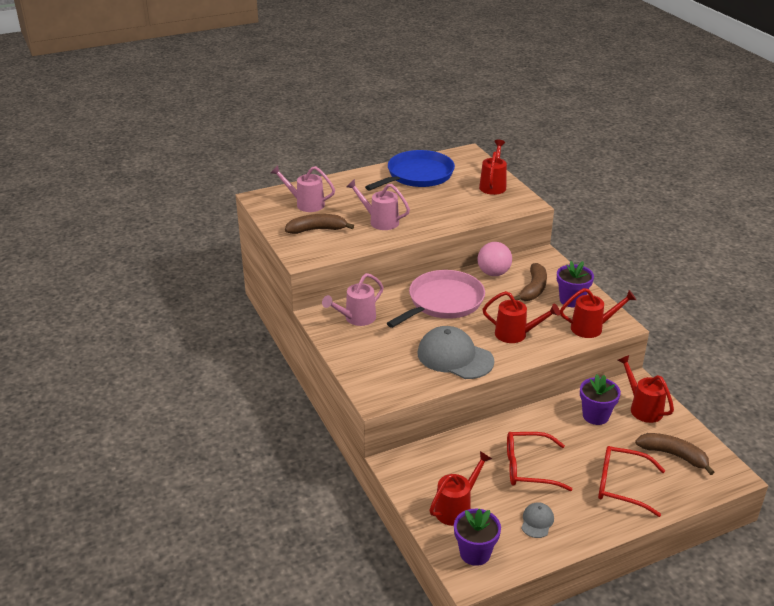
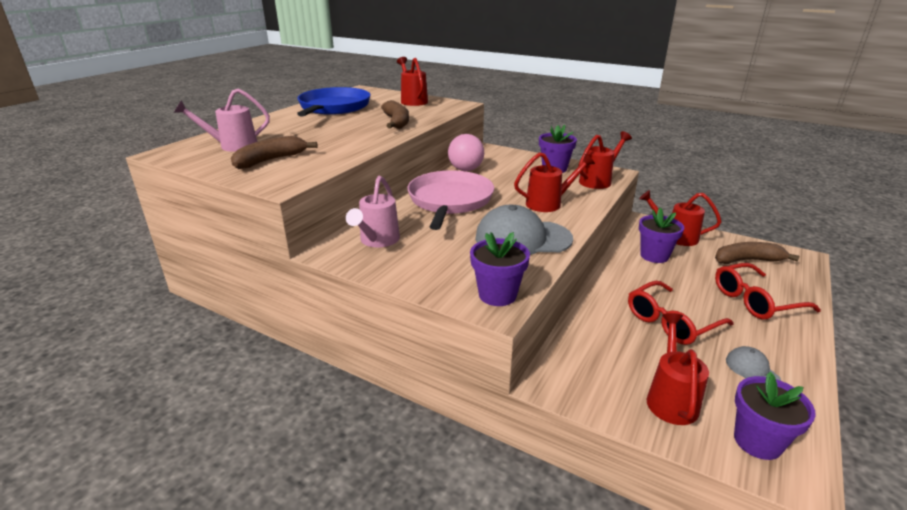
camera: 35 degrees left, 5 degrees down
(380, 221) = (337, 140): pink watering can -> none
(386, 390) = (497, 295): none -> purple flower pot
(533, 289) = (514, 170): brown banana -> brown banana (397, 122)

